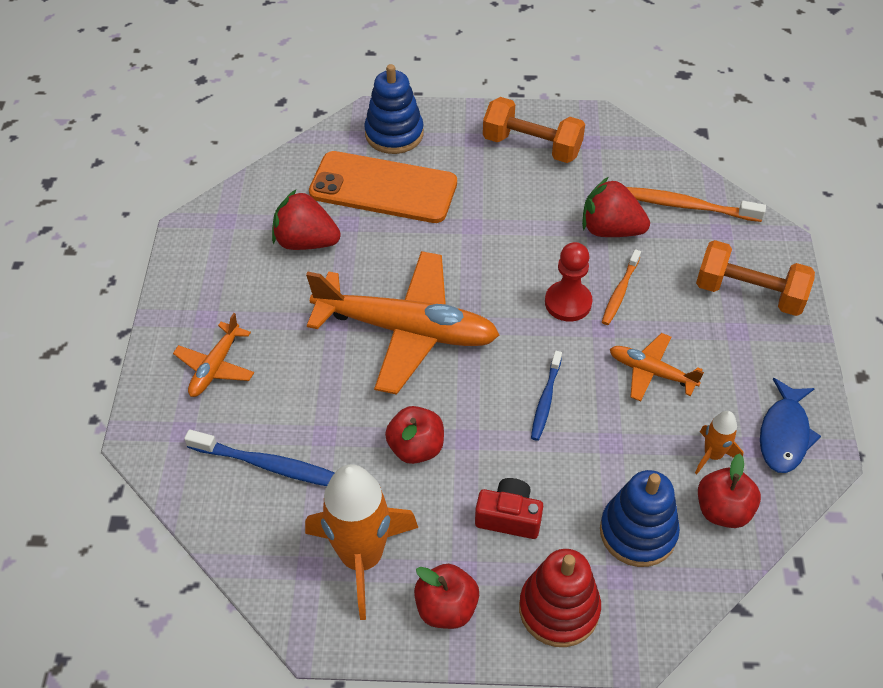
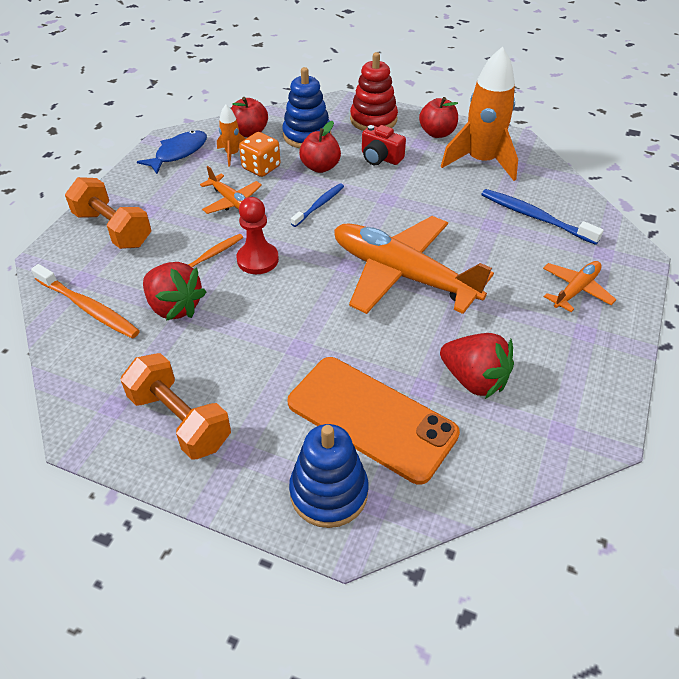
camera: 160 degrees left, 5 degrees down
(416, 448) = (426, 202): red apple -> red apple (320, 167)
(657, 442) = (261, 167): none -> orange dice

